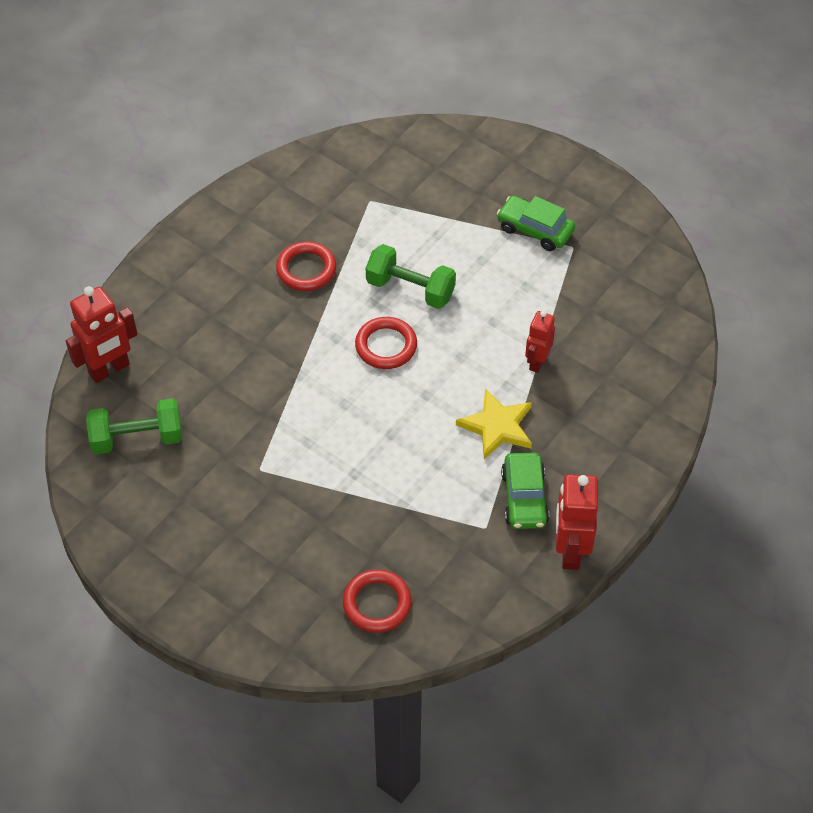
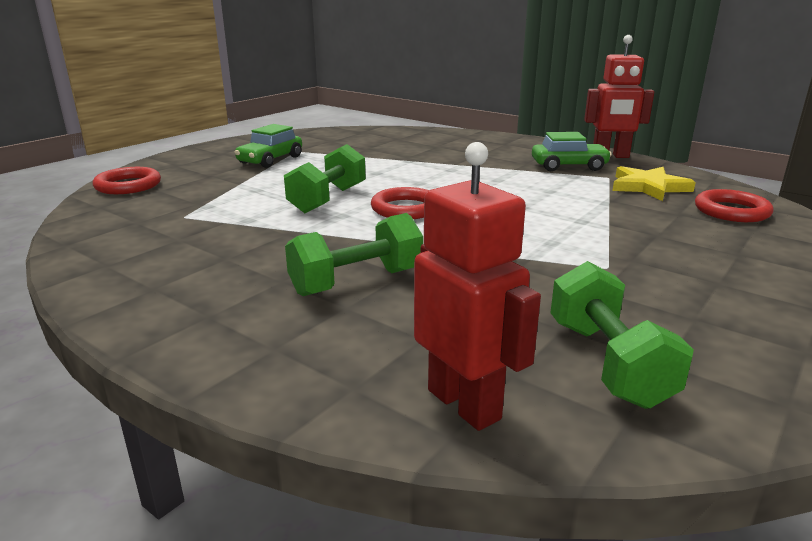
camera: 90 degrees left, 30 degrees down
(245, 319) = (357, 282): none -> green dumbbell
(306, 269) = (278, 246): red ring -> red ring (128, 185)
(497, 426) = (497, 172): yellow star -> yellow star (648, 187)
(537, 362) = (423, 161): red robot -> none

